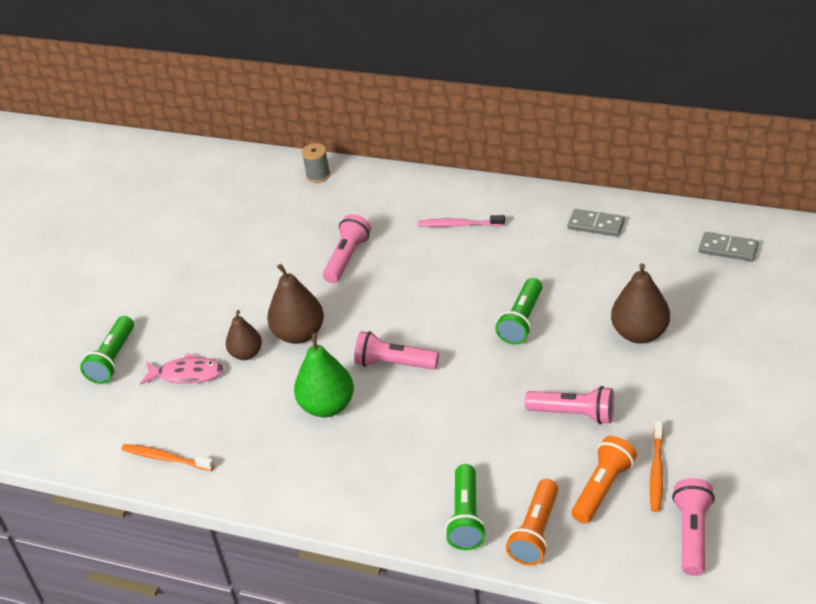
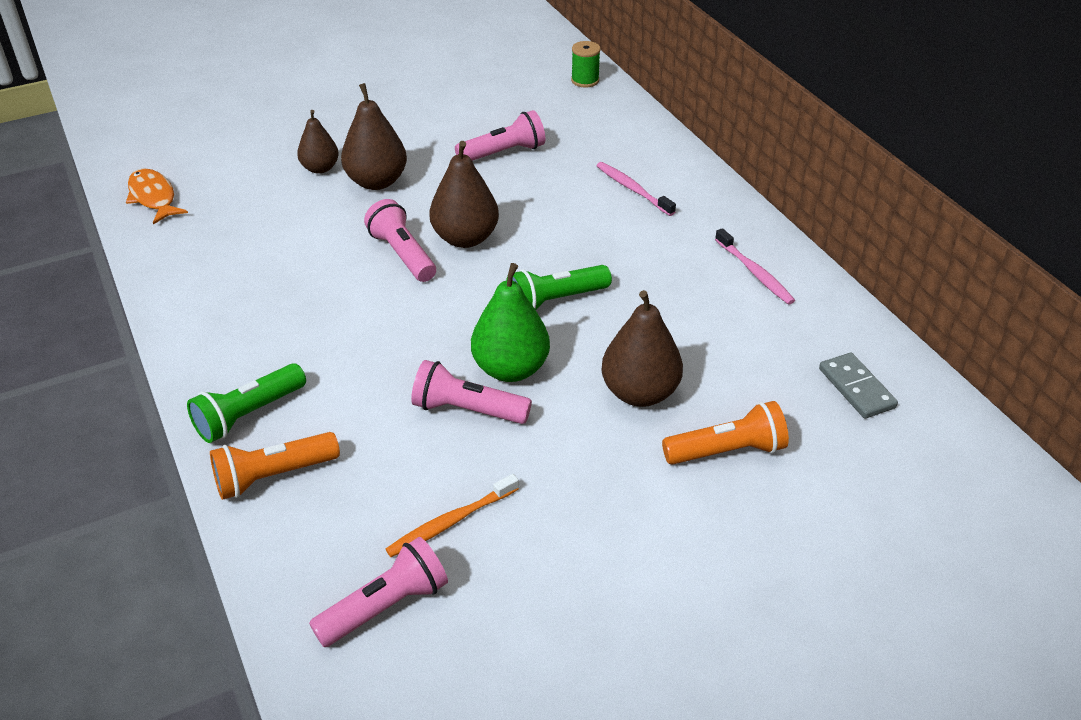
camera: 40 degrees right, 0 degrees up
(113, 359) = (239, 109): green flashlight -> none
(165, 458) = (153, 197): orange toothbrush -> orange fish
(187, 374) = (262, 153): pink fish -> none
(318, 175) = (585, 80): grey spool -> green spool
(327, 406) = (305, 247): green pear -> green pear (511, 369)
(413, 326) = (465, 238): none -> brown pear
(574, 414) = (467, 410): pink flashlight -> pink flashlight turned 135 degrees clockwise
(596, 225) = (755, 273): grey domino -> pink toothbrush
(602, 488) = (383, 492): orange flashlight -> orange flashlight (727, 451)

